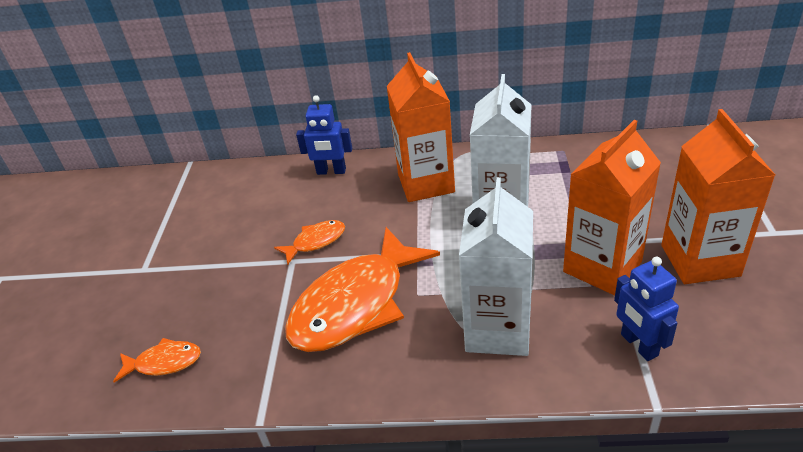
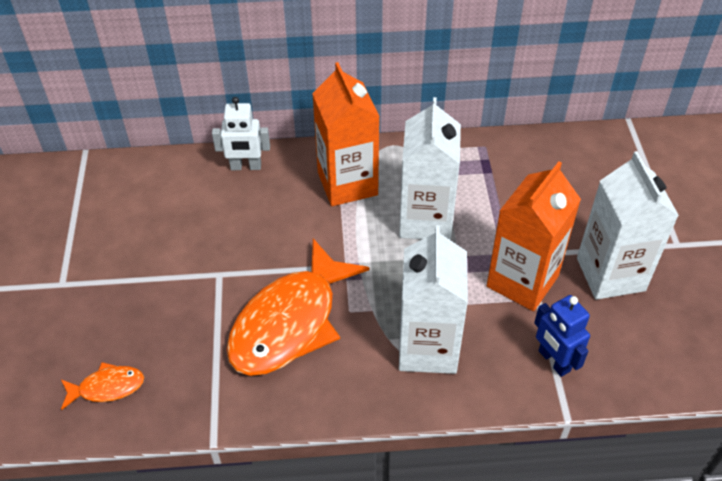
camera: 10 degrees left, 10 degrees up
(315, 242) = (240, 252): orange fish -> none
(331, 171) = (246, 167): blue robot -> white robot
(700, 260) = (610, 274): orange carton -> white carton

